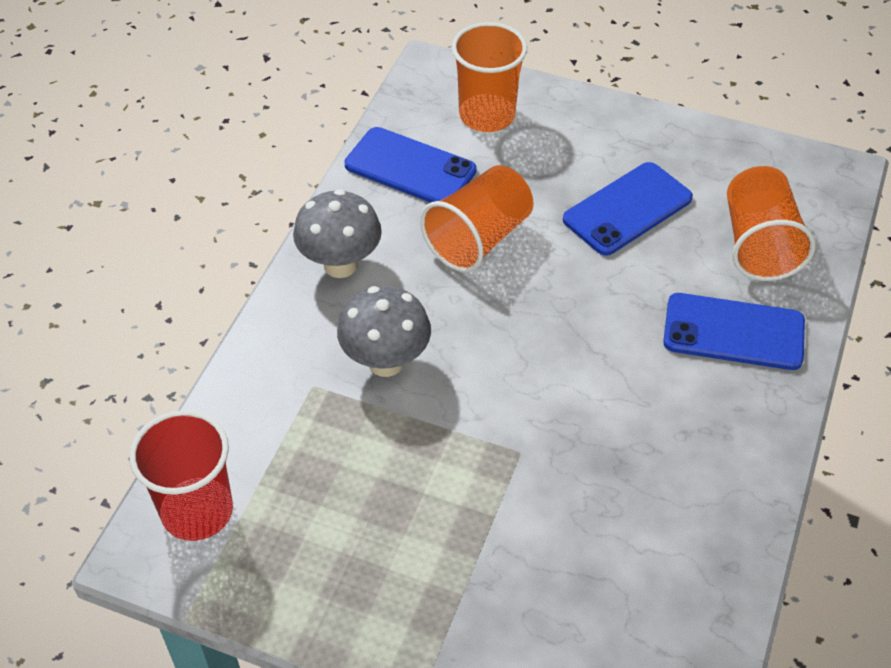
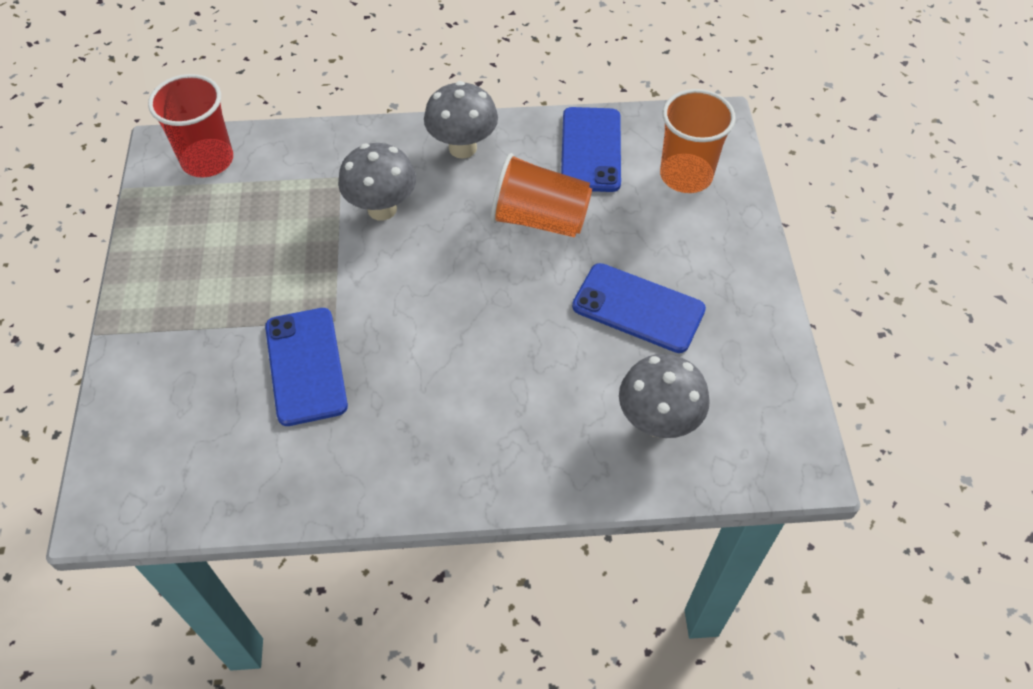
camera: 65 degrees right, 5 degrees up
(733, 332) = (536, 431): blue phone -> blue phone (306, 366)
(759, 244) = (657, 422): orange cup -> grey mushroom

